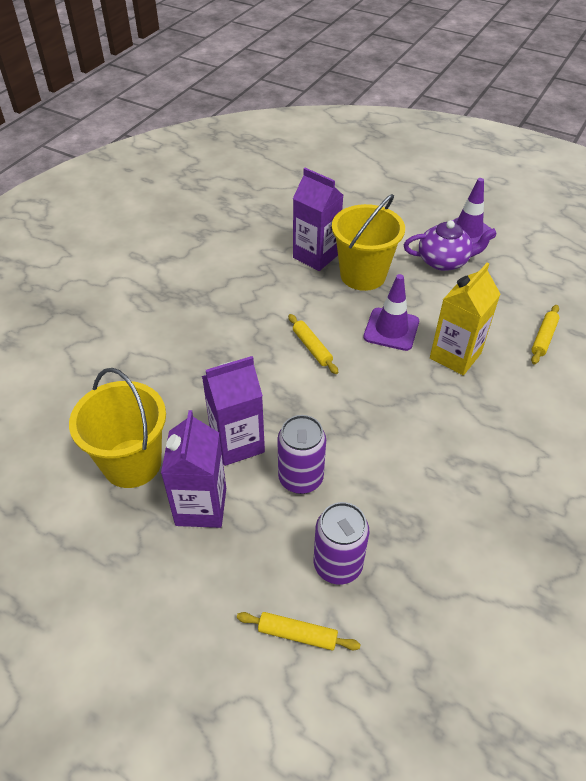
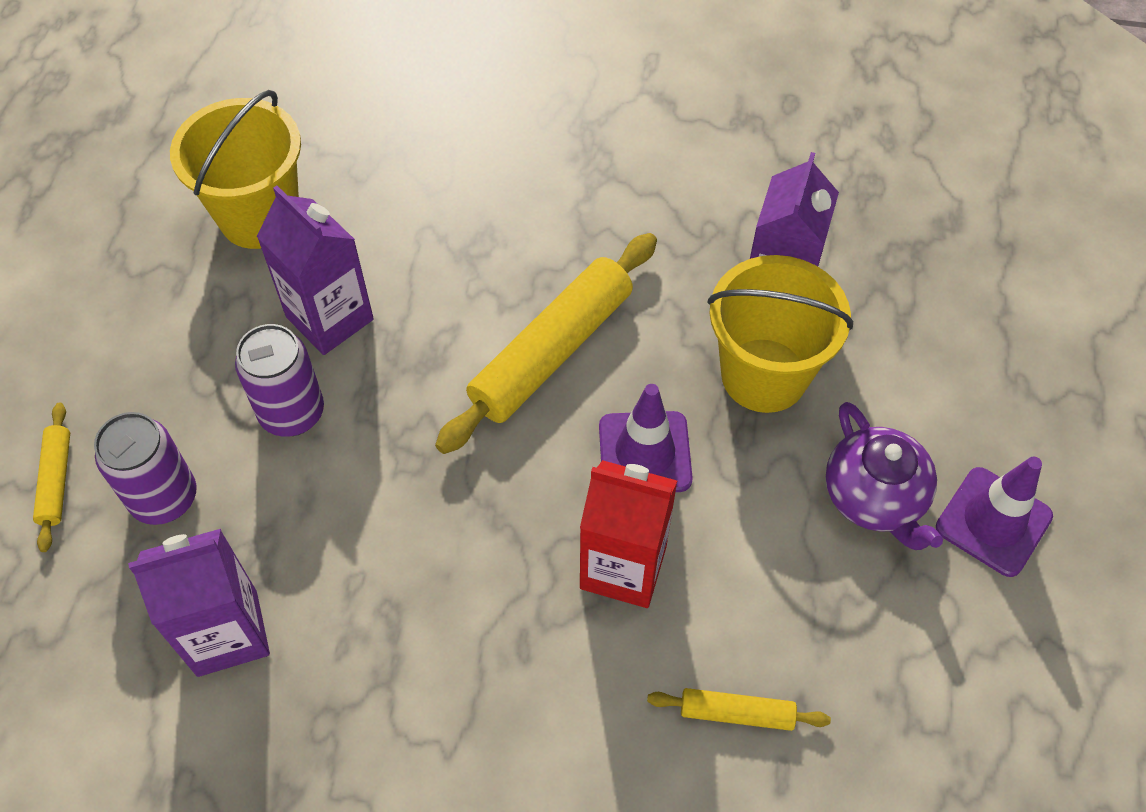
camera: 70 degrees right, 10 degrees up
(201, 506) = (214, 315): purple carton -> purple carton (227, 633)
(312, 347) = (552, 352): yellow rolling pin -> yellow rolling pin, size x2.08
(455, 356) = (623, 567): yellow carton -> red carton

